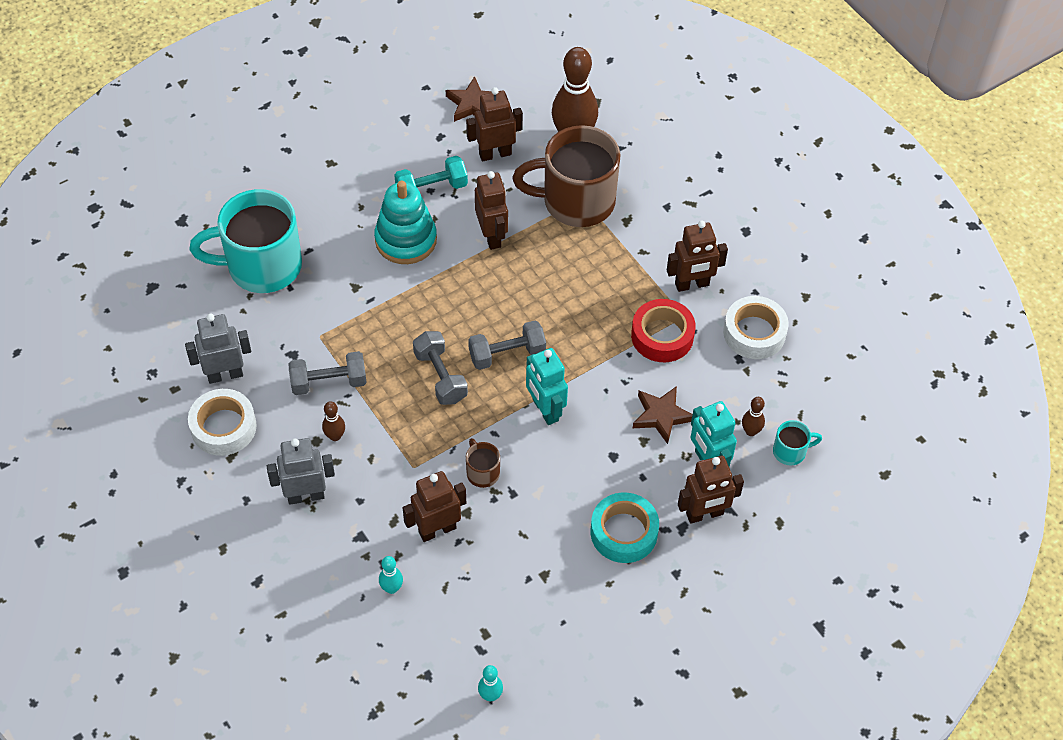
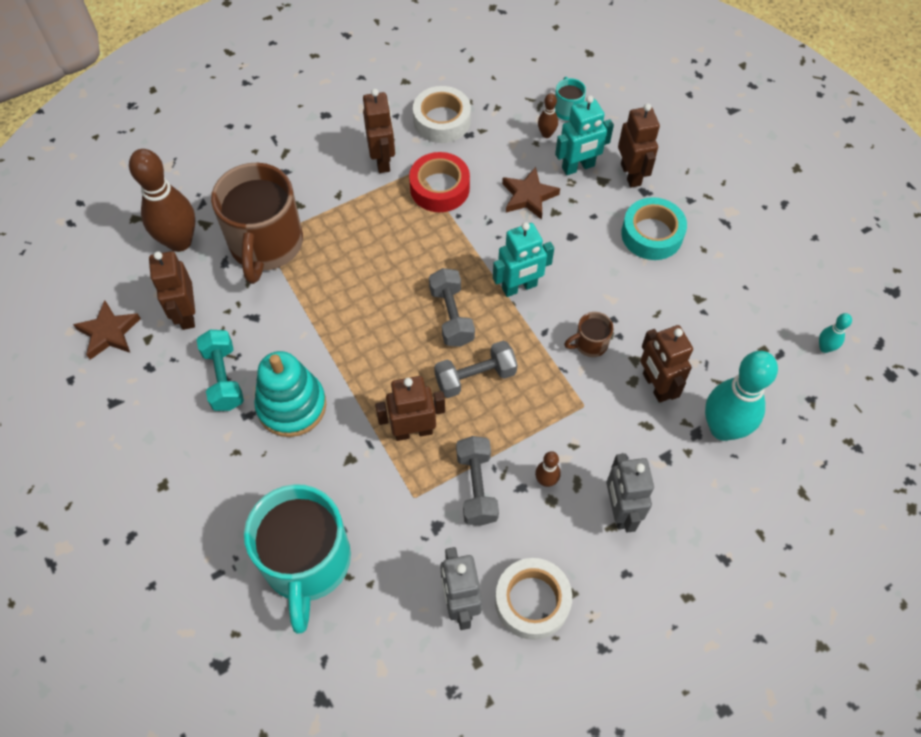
camera: 85 degrees left, 5 degrees up
(391, 588) = (723, 428): turquoise bowling pin -> turquoise bowling pin, size x2.27
(492, 236) = (299, 322): brown robot -> brown robot (413, 431)

